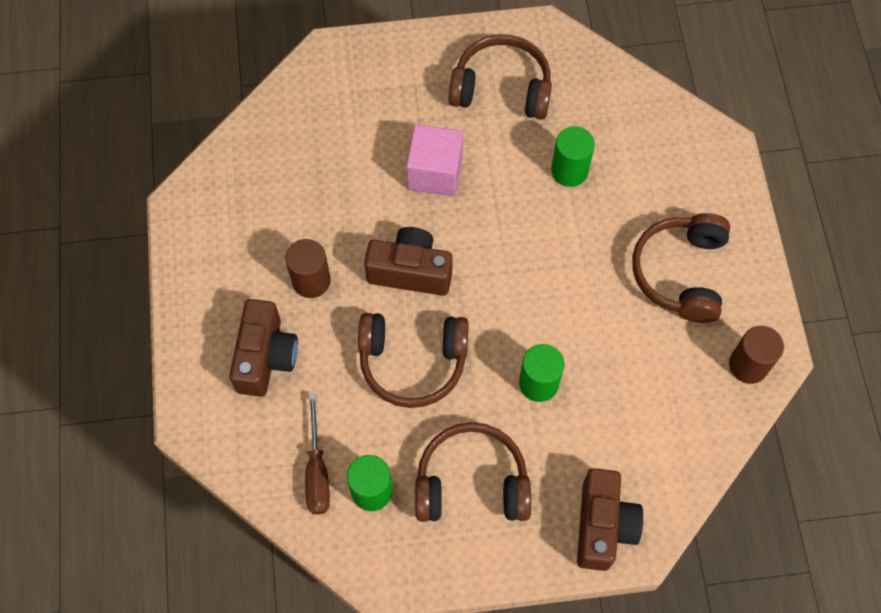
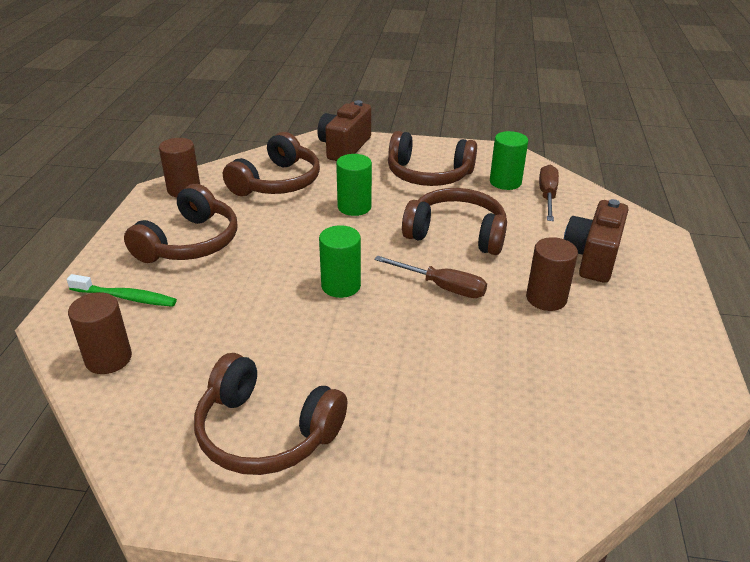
camera: 165 degrees left, 30 degrees down
(410, 271) = (442, 287): brown camera -> brown screwdriver
(435, 172) = (389, 360): pink cube -> none
(569, 171) = (238, 332): green cylinder -> green cylinder (341, 286)
(649, 411) = (277, 182): none -> brown headphones
(653, 119) = (108, 359): none -> brown cylinder
(688, 185) = (126, 297): none -> green toothbrush

